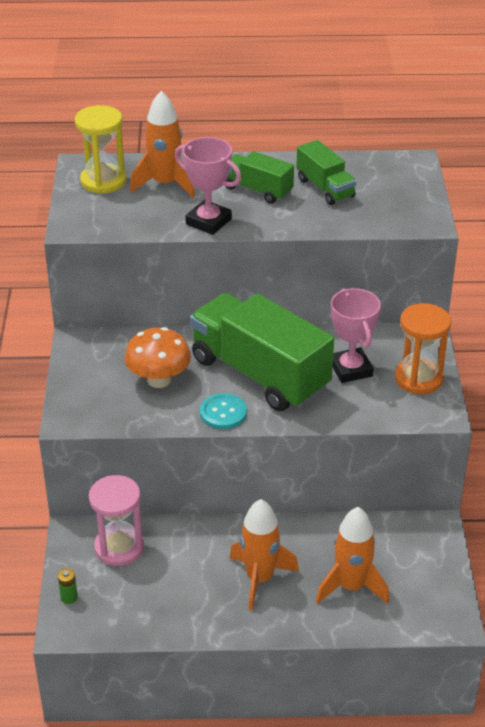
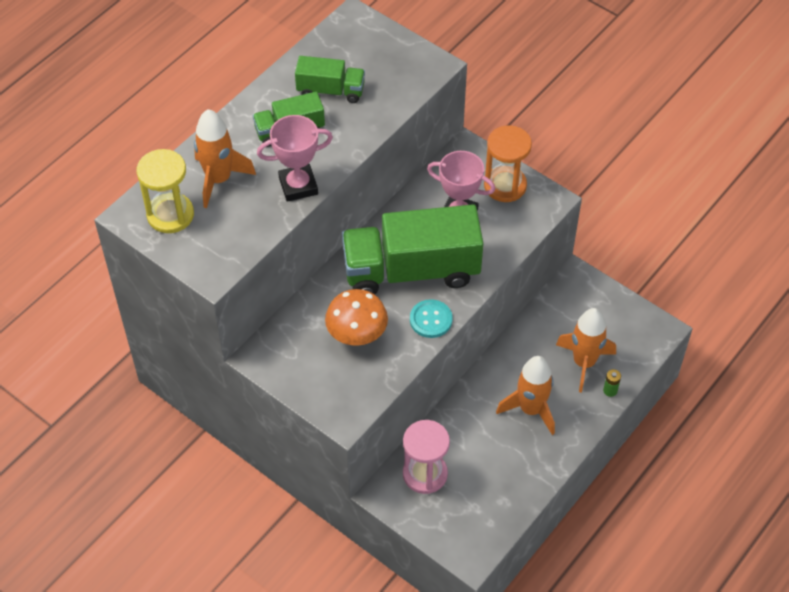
camera: 50 degrees left, 15 degrees up
(69, 597) = (444, 536): green battery -> green battery (610, 390)

